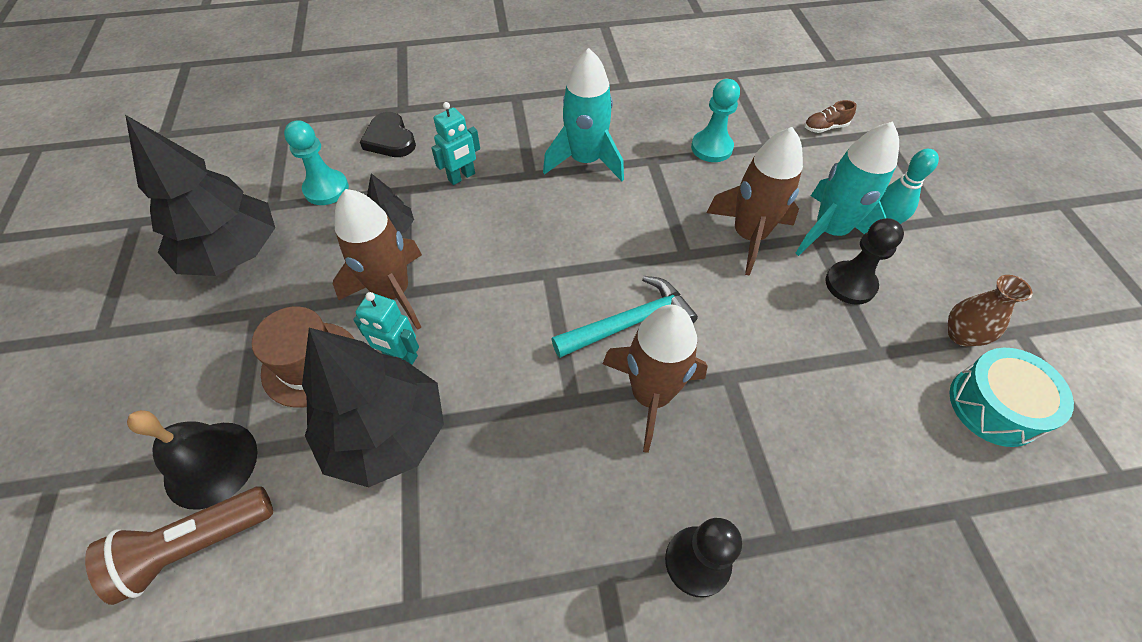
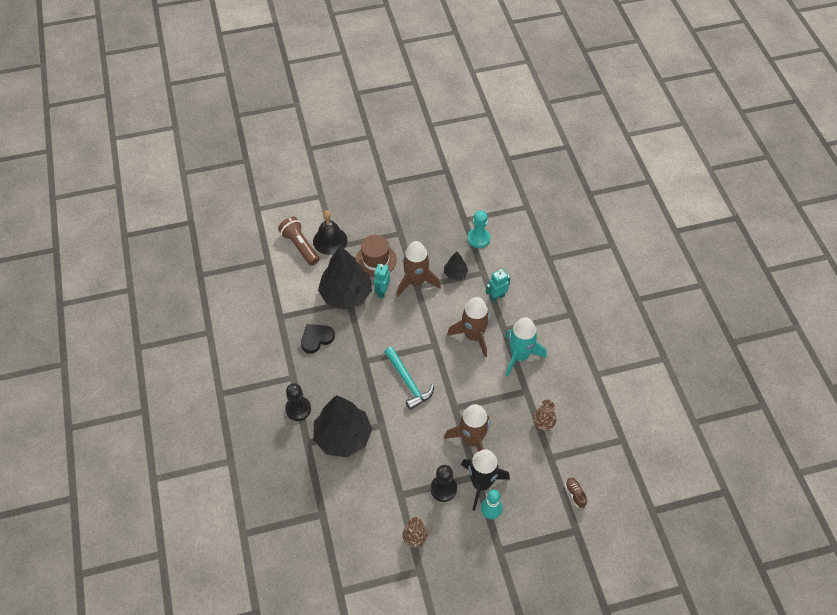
camera: 85 degrees right, 0 degrees up
(233, 253) = (432, 214): black tree -> black tree (343, 436)
(390, 139) = (521, 258): black heart -> black heart (316, 339)
(462, 177) = (497, 297): turquoise robot -> turquoise robot turned 105 degrees clockwise
(651, 395) = (369, 392): brown rocket -> brown rocket (473, 336)
(711, 148) = (543, 424): turquoise pawn -> brown vase
(829, 231) = (481, 484): turquoise rocket -> black rocket
(994, 406) = (374, 544): turquoise drum -> none

